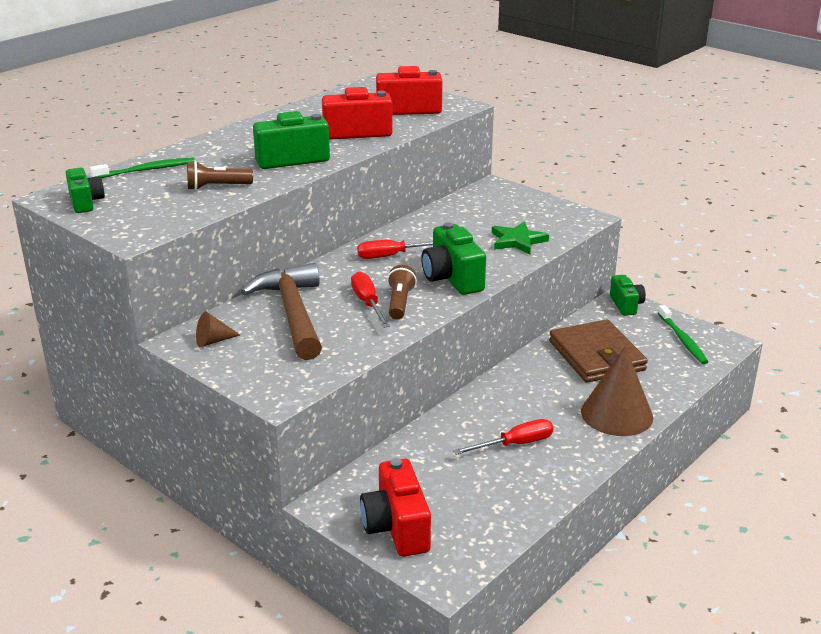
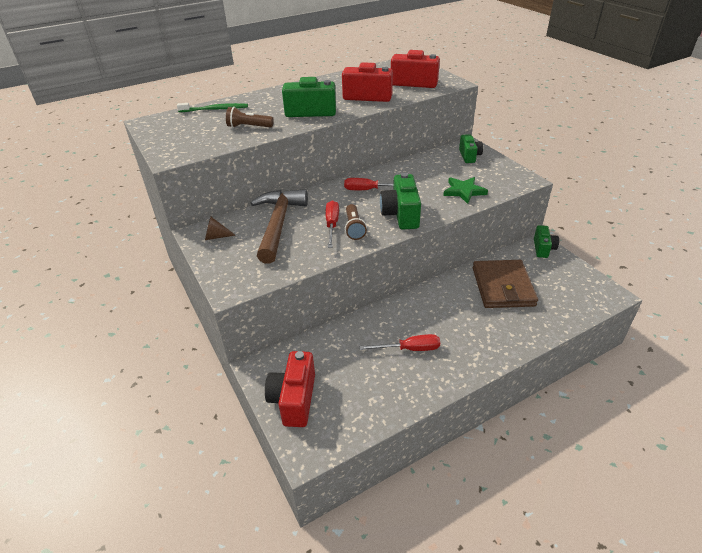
camera: 20 degrees right, 10 degrees up
(85, 202) = (162, 128): green camera -> green camera (469, 156)
(400, 302) = (354, 228): brown flashlight -> brown flashlight turned 150 degrees clockwise
(616, 414) = (497, 340): brown cone -> none
(683, 340) = (576, 286): green toothbrush -> none

